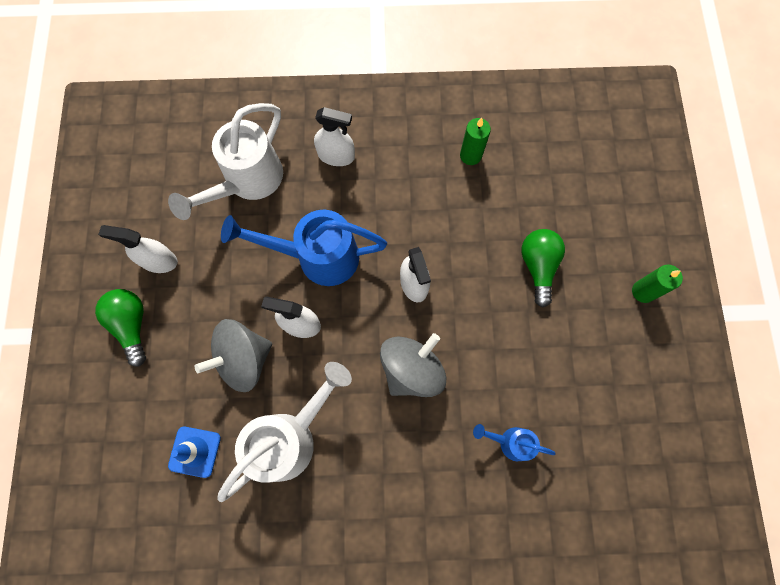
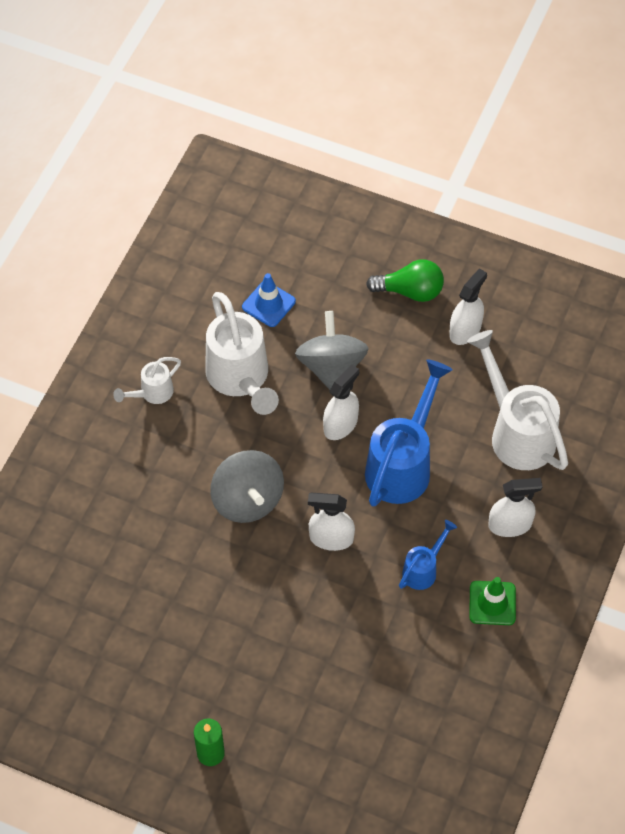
camera: 115 degrees right, 15 degrees down
(336, 156) = (510, 525): white spray bottle -> white spray bottle turned 135 degrees counterclockwise
(342, 517) = (152, 393): none -> white watering can
(410, 143) = (492, 603): none -> green traffic cone
(470, 155) = (449, 658): green candle -> none
(510, 442) = (137, 553): blue watering can -> blue watering can (423, 569)
(538, 267) = (289, 663): green light bulb -> none

